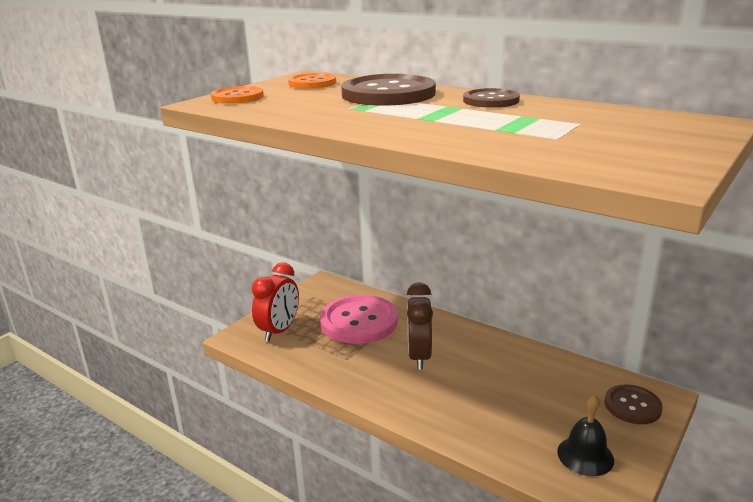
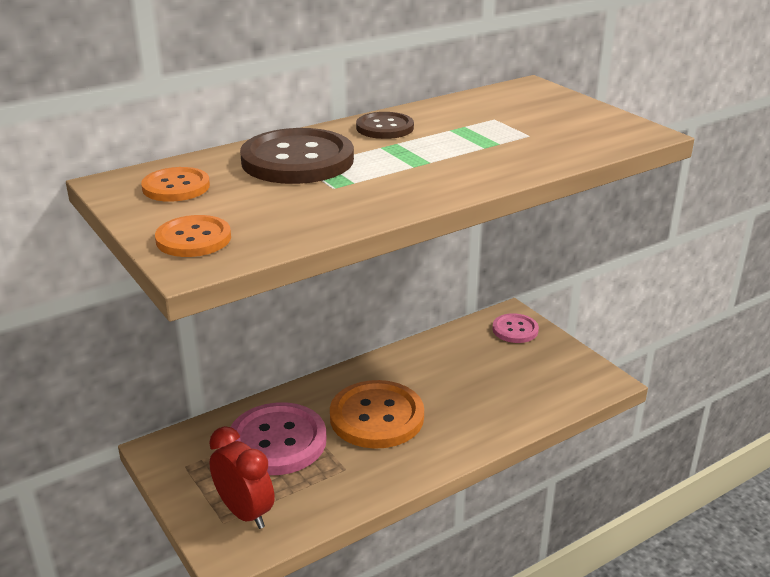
camera: 70 degrees left, 5 degrees up
(419, 356) = (376, 417): brown clock -> orange button
(585, 455) = (559, 373): black bell -> none
(632, 406) = (515, 330): brown button -> pink button

